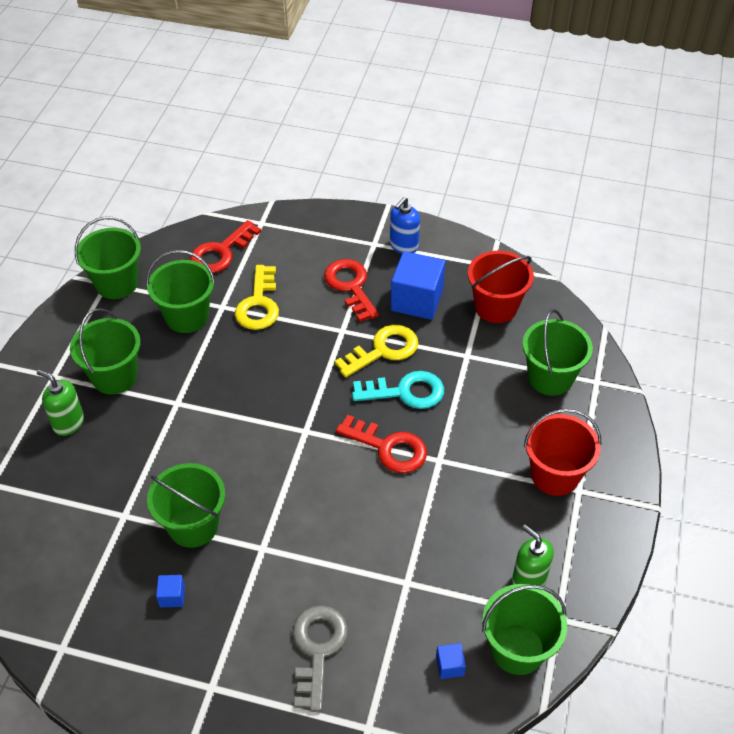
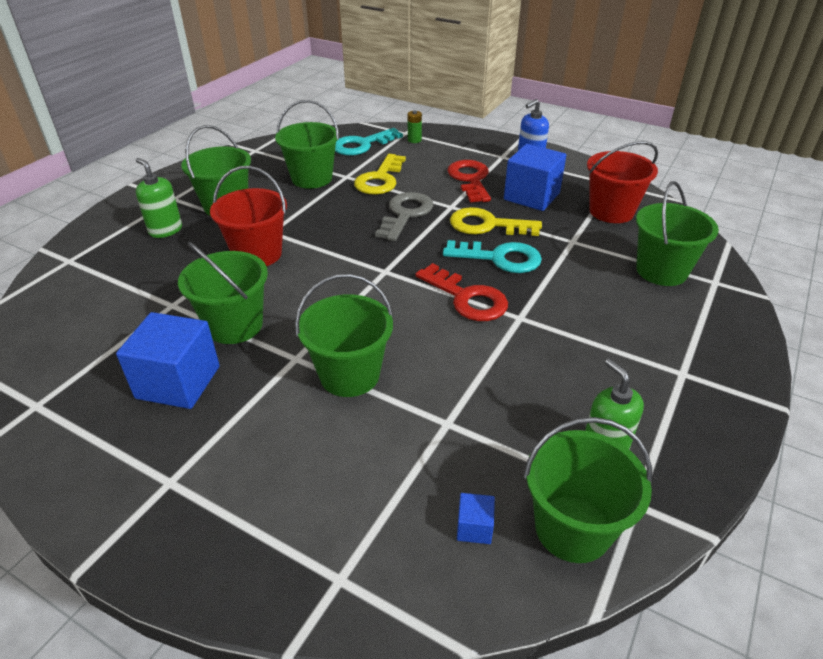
camera: 15 degrees right, 10 degrees down
(117, 283) = (263, 151): green bucket -> green bucket (349, 375)
(172, 596) = (178, 382): blue cube -> blue cube, size x2.27
(221, 252) = (362, 145): red key -> turquoise key
(275, 233) = (414, 140): none -> green battery
(317, 649) = (313, 469): grey key -> grey key (405, 214)
(383, 350) = (487, 225): yellow key -> yellow key turned 150 degrees counterclockwise
(555, 475) = (654, 353): red bucket -> red bucket (257, 254)

